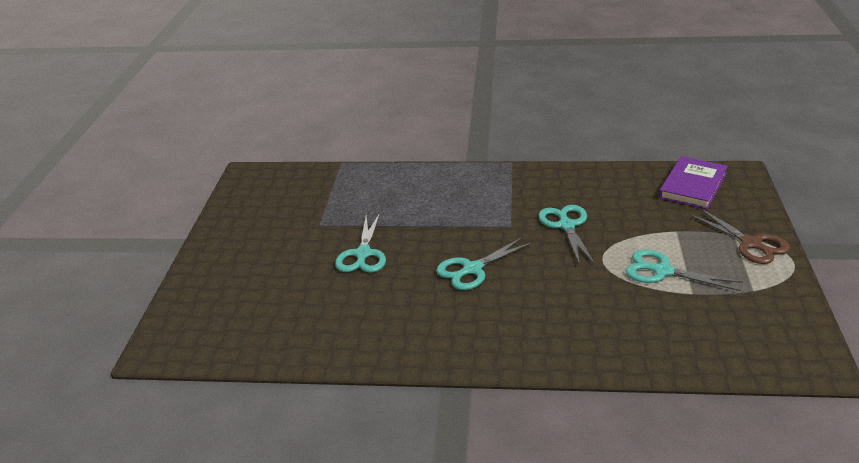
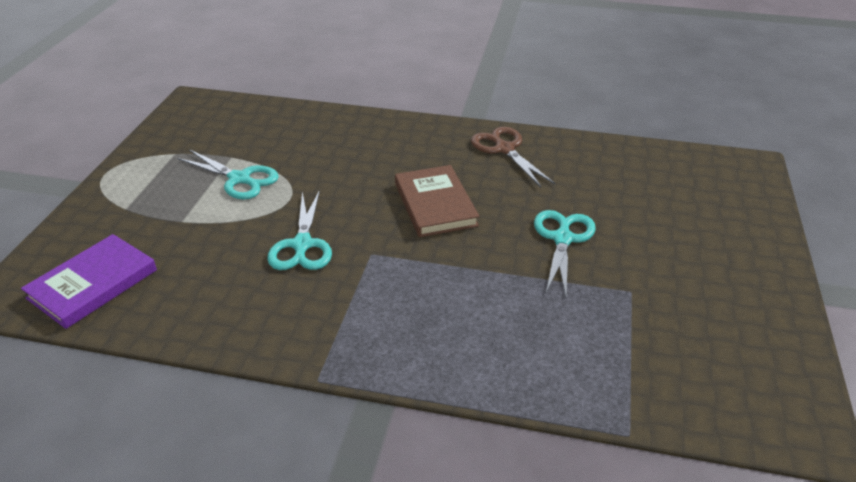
camera: 175 degrees left, 5 degrees up
(472, 269) = (435, 204): turquoise scissors -> brown book
(751, 244) = (121, 196): brown scissors -> brown scissors (504, 149)

